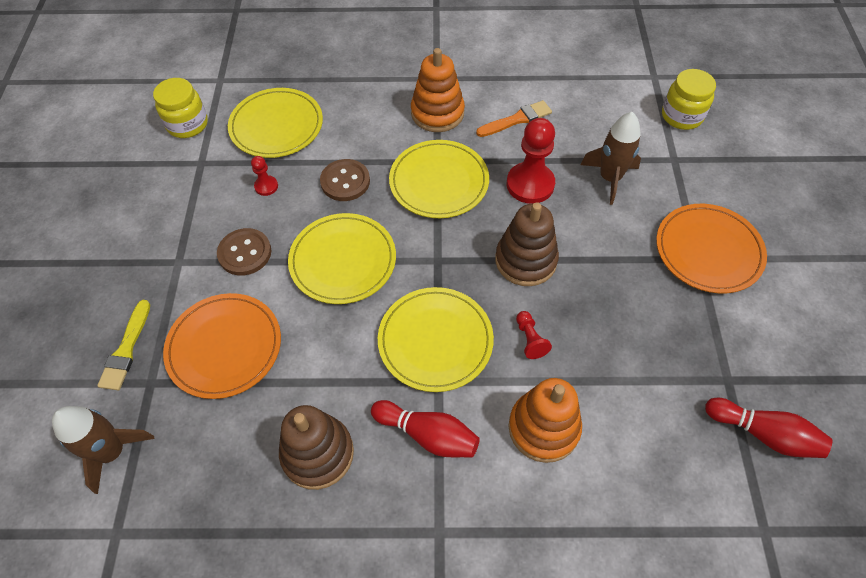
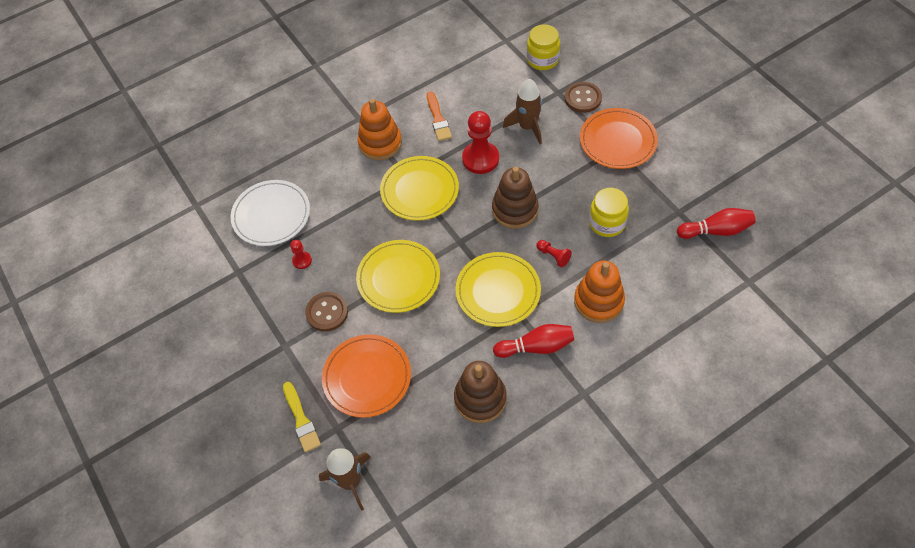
camera: 30 degrees left, 0 degrees up
(187, 124) = (202, 251): yellow jar -> yellow jar (607, 223)
(276, 126) = (271, 215): yellow plate -> white plate
(345, 181) = (355, 226): brown button -> brown button (583, 98)
(517, 119) = (438, 119): orange brush -> orange brush turned 135 degrees clockwise

